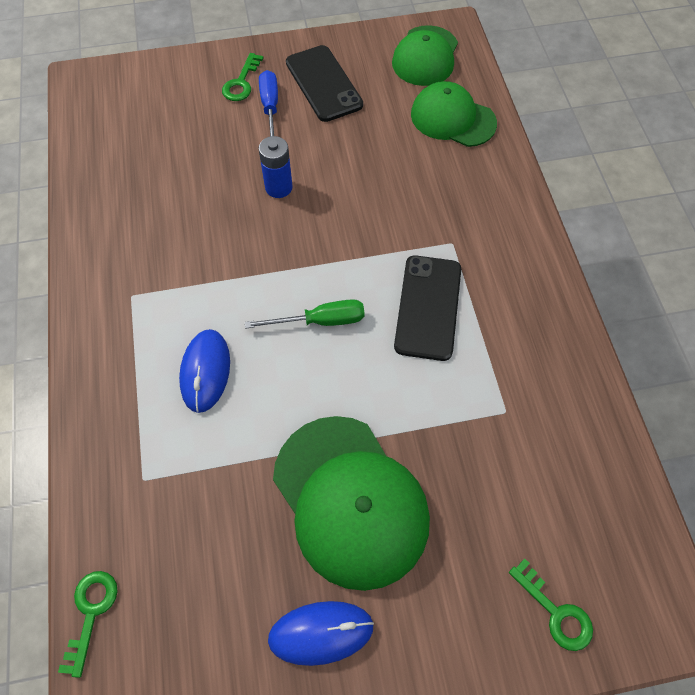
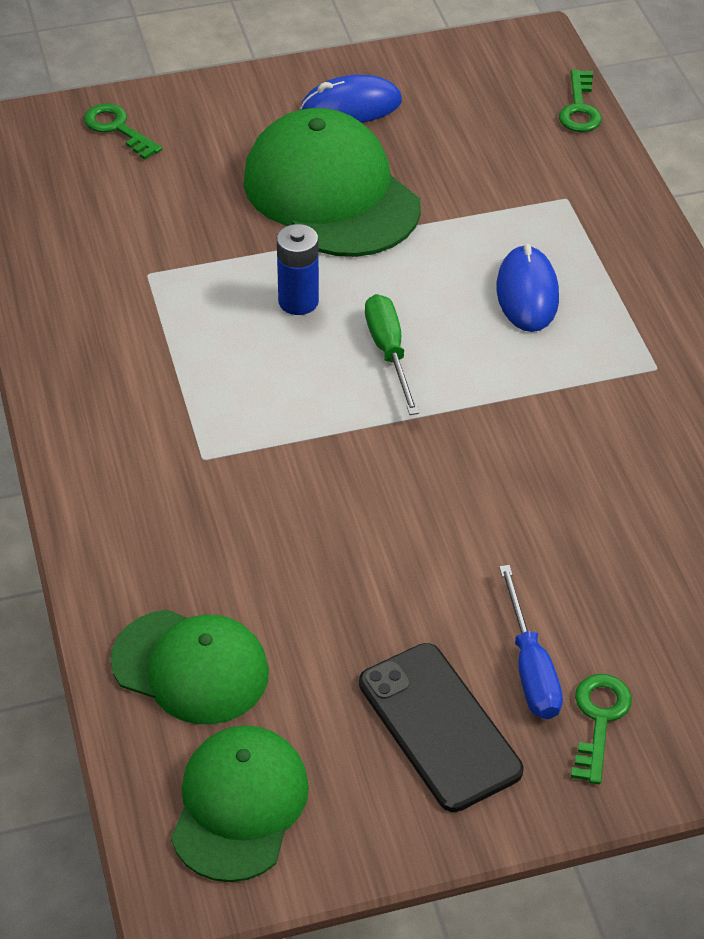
camera: 175 degrees right, 15 degrees down
(278, 187) = (484, 526): blue battery -> blue battery (298, 301)
(320, 321) = (389, 352): green screwdriver -> green screwdriver turned 90 degrees clockwise
(428, 307) = (241, 375): black phone -> none

